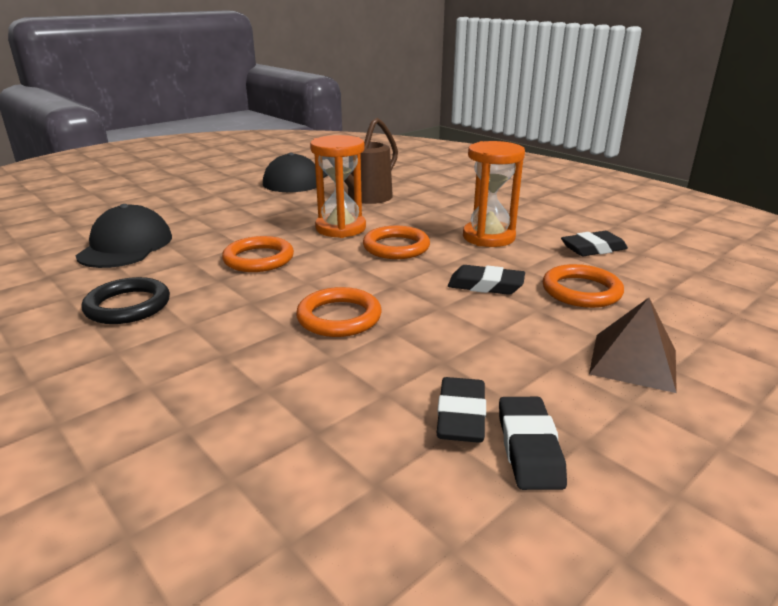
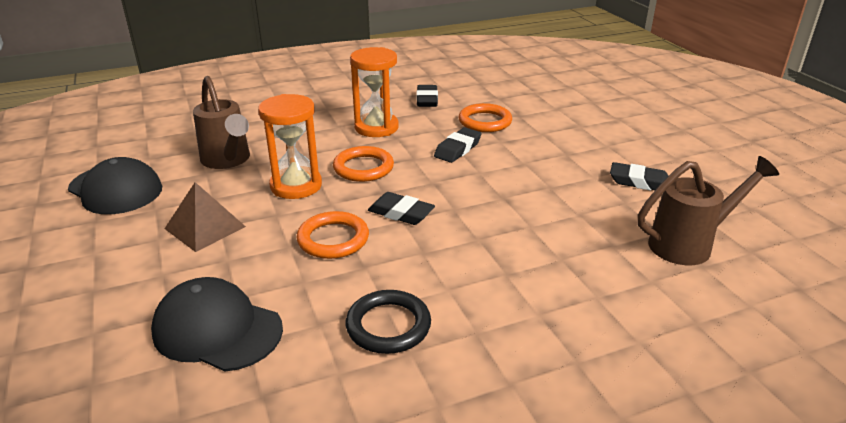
camera: 70 degrees left, 5 degrees up
(339, 317) = (473, 214): orange ring -> none
(350, 522) = (689, 244): none -> brown watering can
(460, 416) = (608, 194): black eraser -> black eraser (401, 213)
(633, 361) = (571, 133): brown pyramid -> brown pyramid (205, 227)

